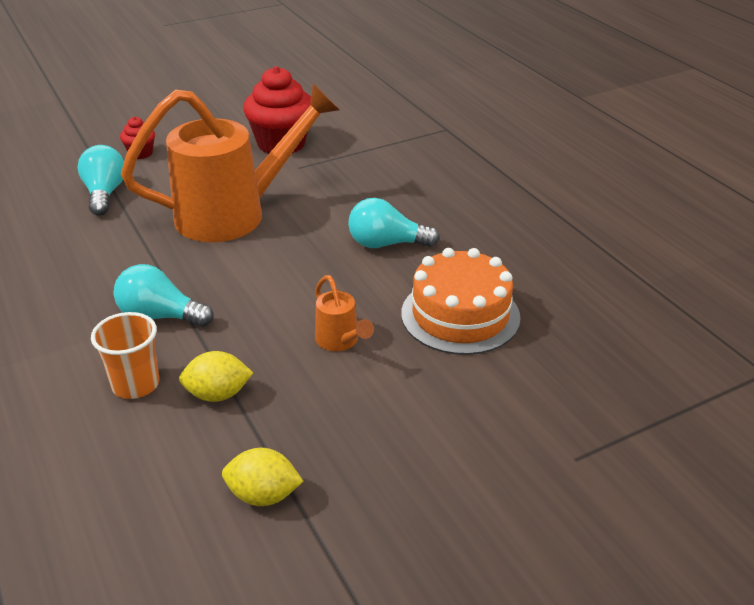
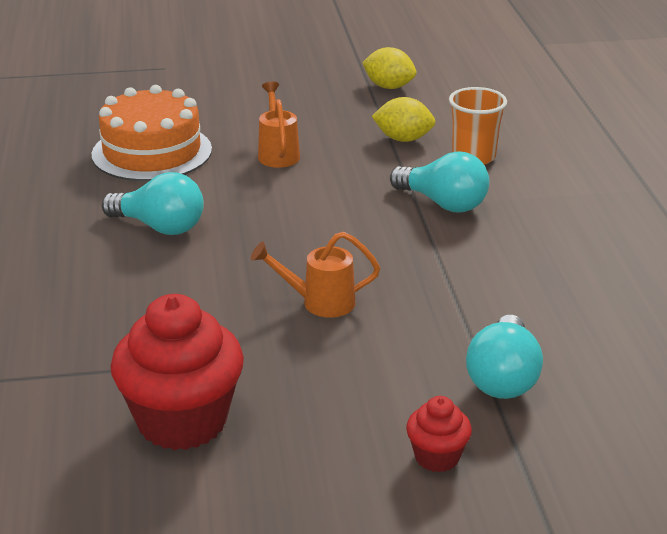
camera: 160 degrees left, 5 degrees down
(235, 214) = (319, 303): orange watering can -> orange watering can, size x0.41

